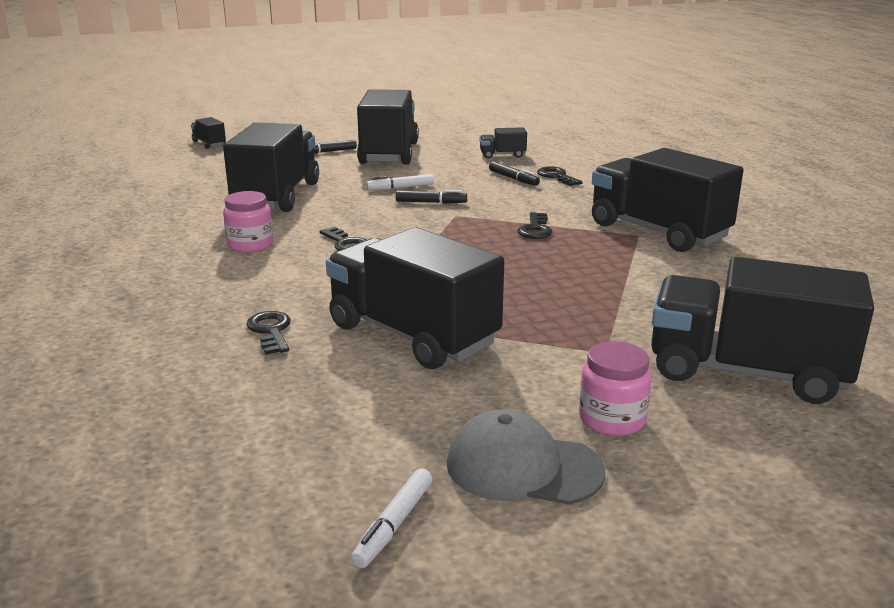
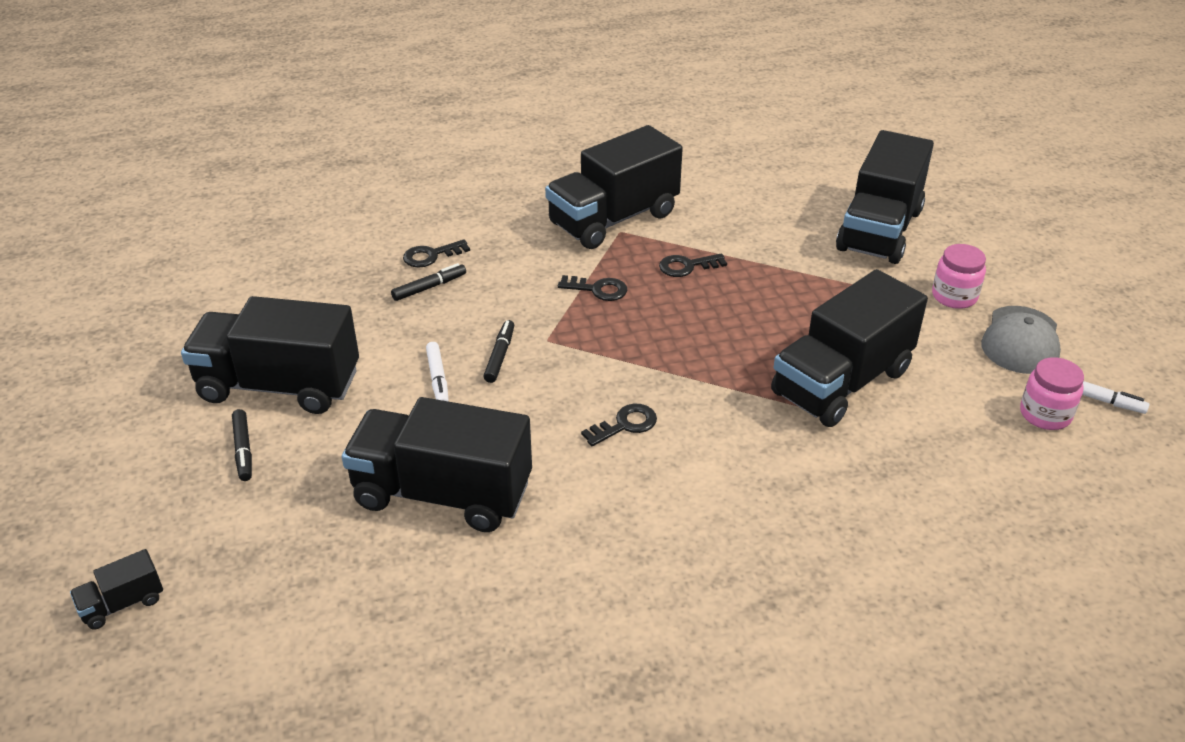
camera: 85 degrees left, 15 degrees up
(250, 245) = (620, 506): pink jar -> pink jar (1045, 414)
(270, 331) = (843, 473): black key -> black key (687, 266)
(502, 155) = (330, 287): black truck -> none

